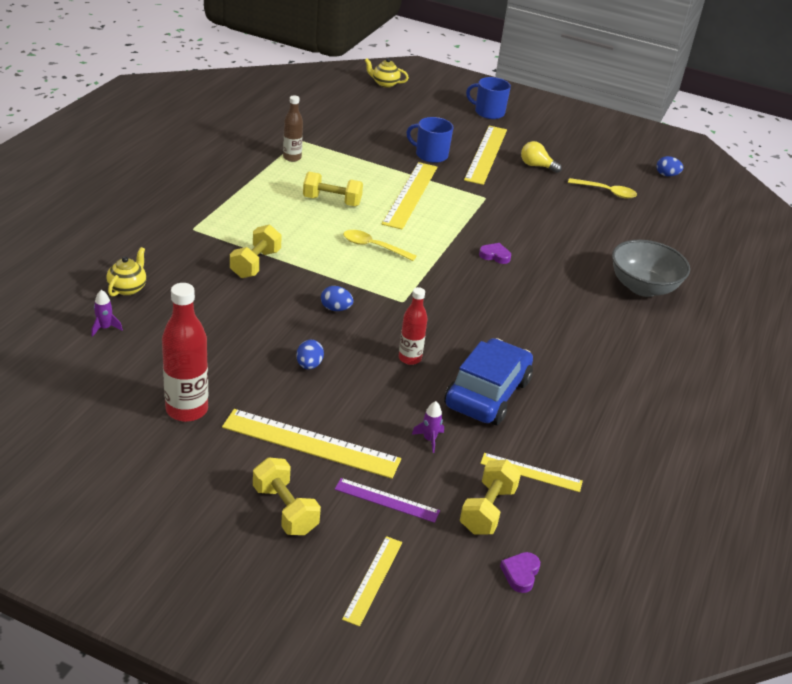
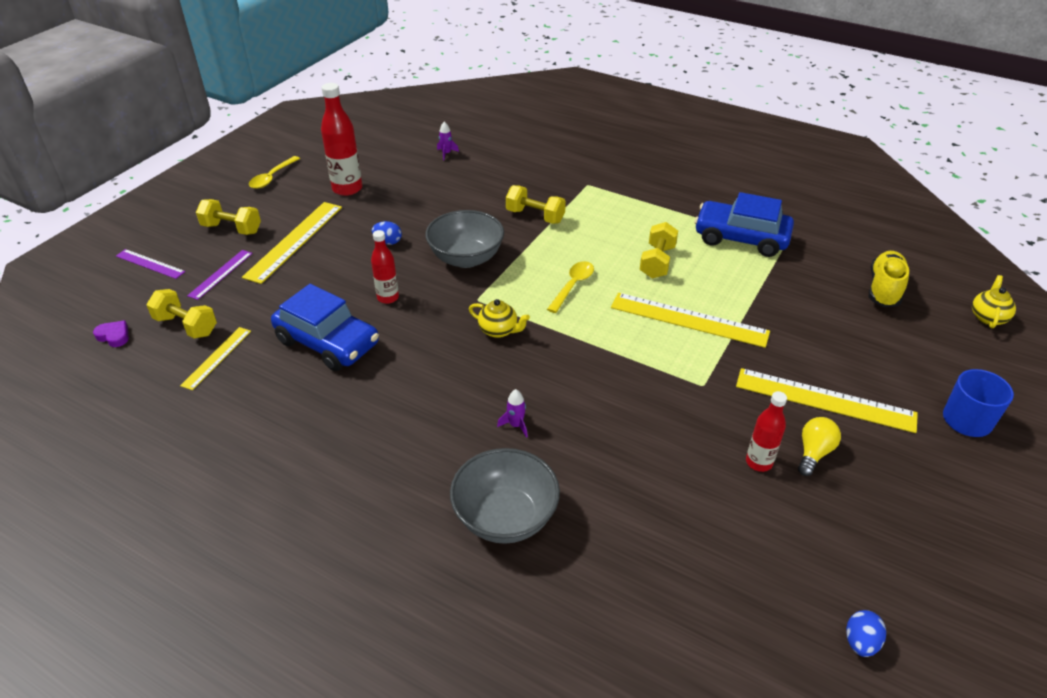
camera: 100 degrees right, 5 degrees up
(128, 288) = (496, 160): yellow teapot -> yellow teapot (499, 330)
(285, 510) = (232, 229): yellow dumbbell -> yellow dumbbell turned 45 degrees clockwise
(292, 158) = (741, 238): brown bottle -> blue car
(336, 309) = (466, 258): blue egg -> grey bowl
(357, 112) = (884, 289): none -> yellow shoe
(373, 580) = (150, 264): yellow ruler -> purple ruler
(429, 439) = (278, 301): purple rocket -> purple rocket (516, 425)
(430, 155) = (797, 345): blue mug -> none
(495, 256) = (567, 377): purple heart -> none
(552, 186) = (759, 462): none -> red bottle
(606, 192) = (763, 529): yellow spoon -> yellow spoon (272, 177)

